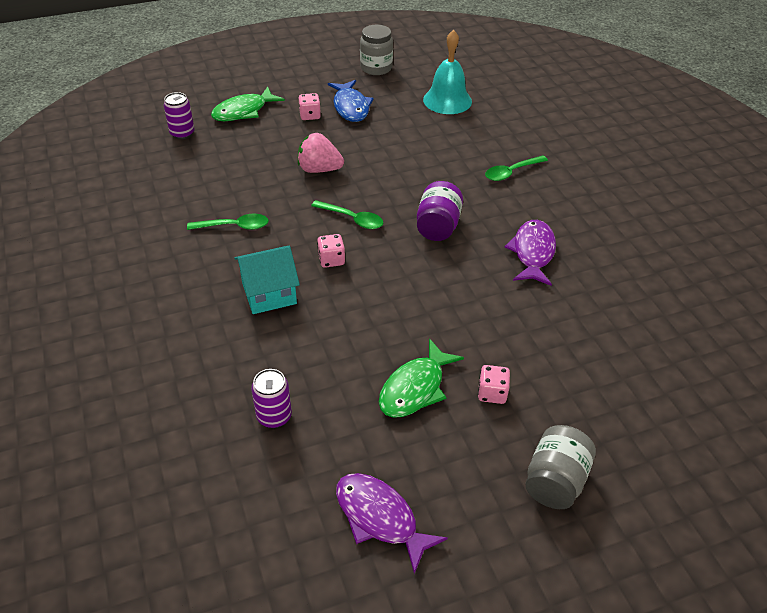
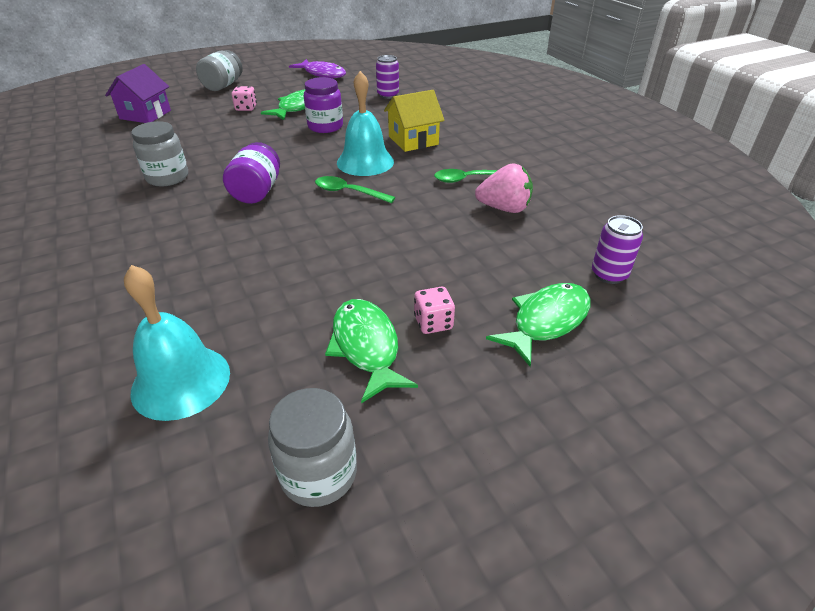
camera: 175 degrees right, 5 degrees down
(269, 293) = (413, 140): turquoise house -> yellow house
(319, 169) = (396, 239): pink strawberry -> pink strawberry (504, 208)
(331, 260) = (365, 162): pink dice -> turquoise bell
(350, 107) = (366, 347): blue fish -> green fish
(374, 332) = (325, 126): none -> purple jar
(511, 172) = (139, 254): green spoon -> none
(532, 253) = (167, 177): purple fish -> grey jar
(632, 386) = (145, 115): none -> purple house

